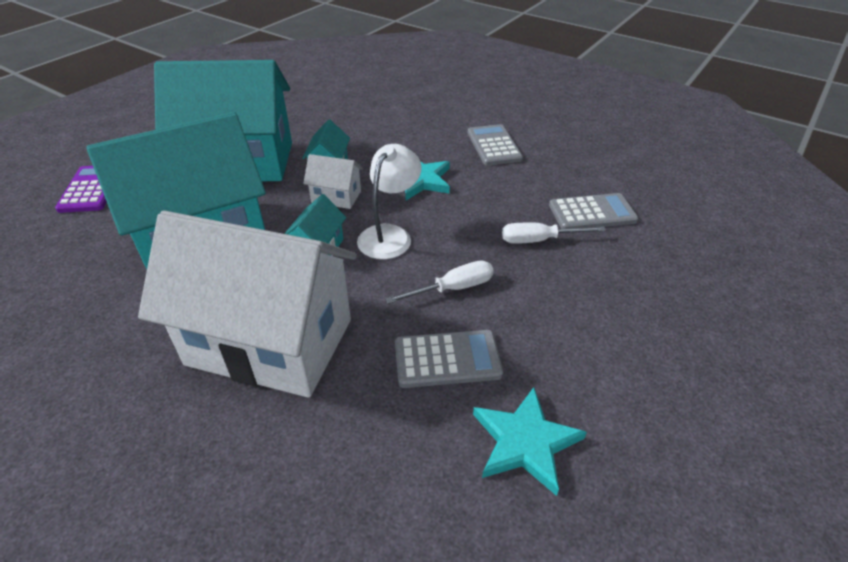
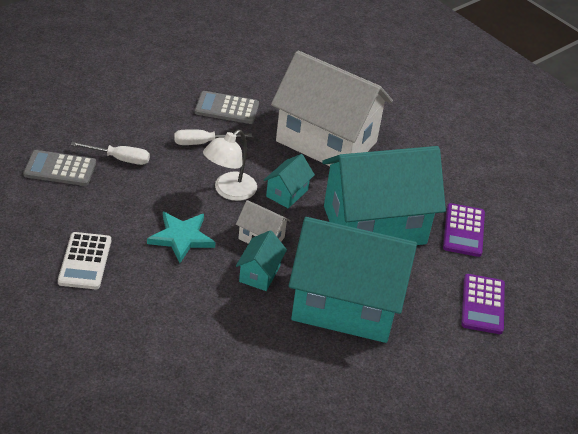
camera: 170 degrees left, 0 degrees up
(81, 258) = (463, 230): none -> purple calculator
(493, 146) = (85, 261): grey calculator -> white calculator
(525, 442) = (207, 70): turquoise star -> none

